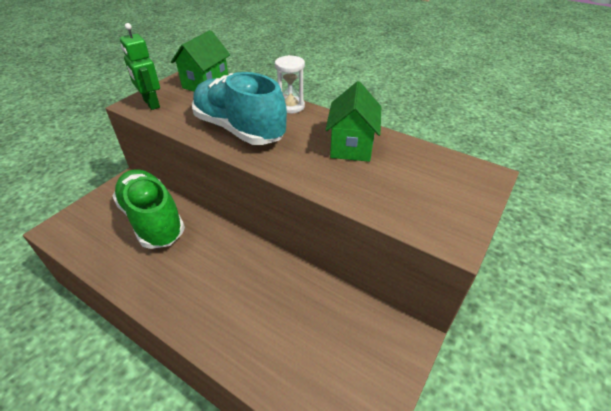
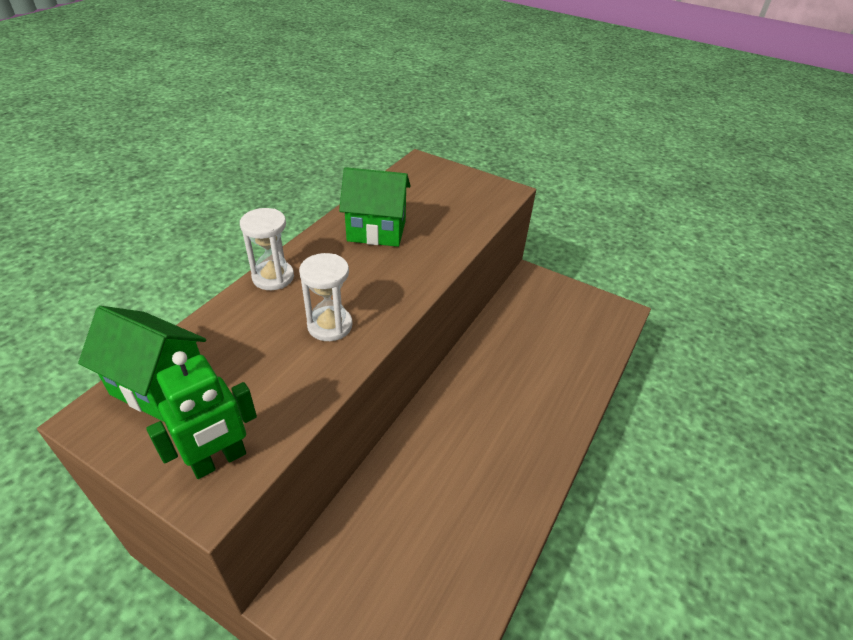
camera: 95 degrees left, 0 degrees up
(152, 220) = (399, 518): green shoe -> none
(239, 129) = (330, 325): turquoise shoe -> white hourglass

